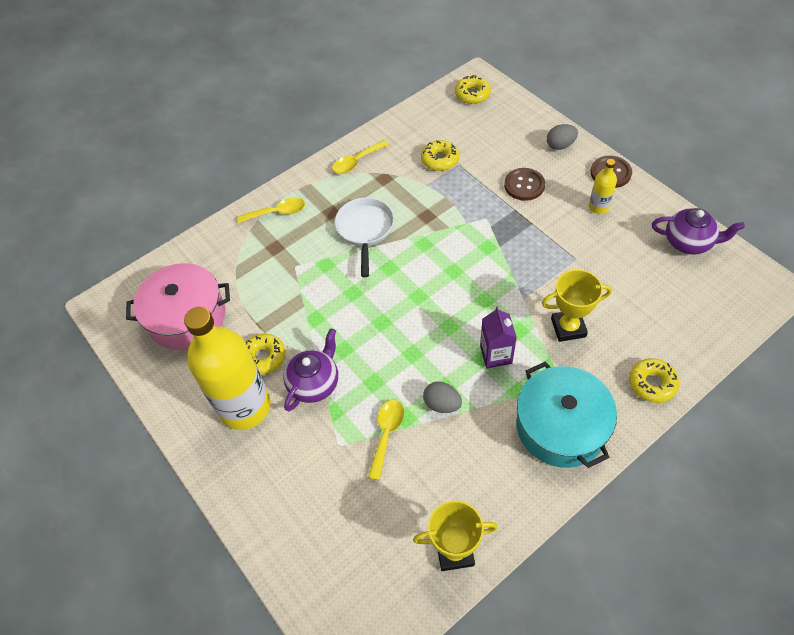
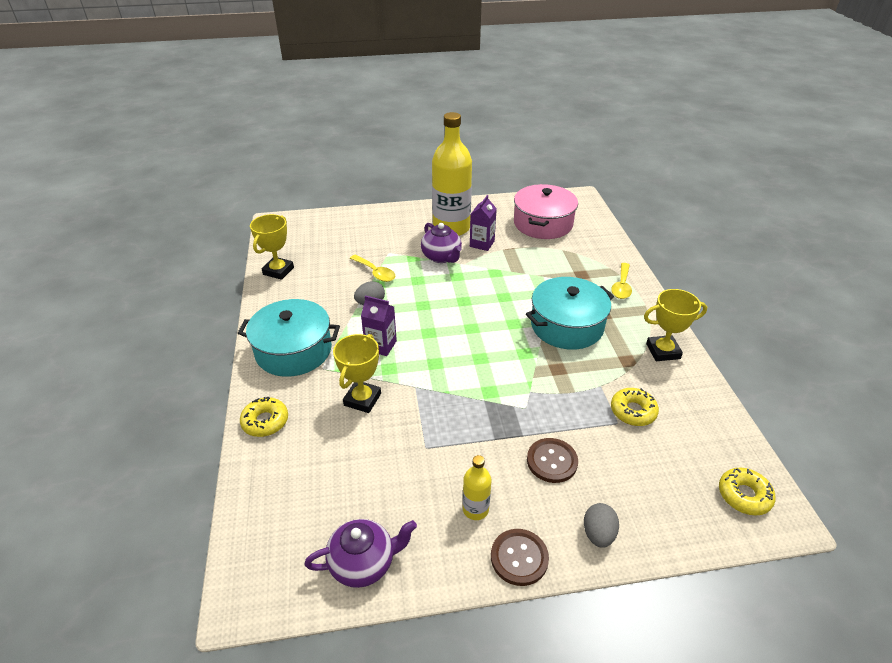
camera: 115 degrees right, 15 degrees down
(264, 357) = (482, 244): yellow donut -> purple carton
(356, 162) = (663, 351): yellow spoon -> yellow trophy
(365, 230) = (566, 326): white pan -> turquoise pot
(689, 242) = (364, 563): purple teapot -> purple teapot turned 150 degrees counterclockwise

